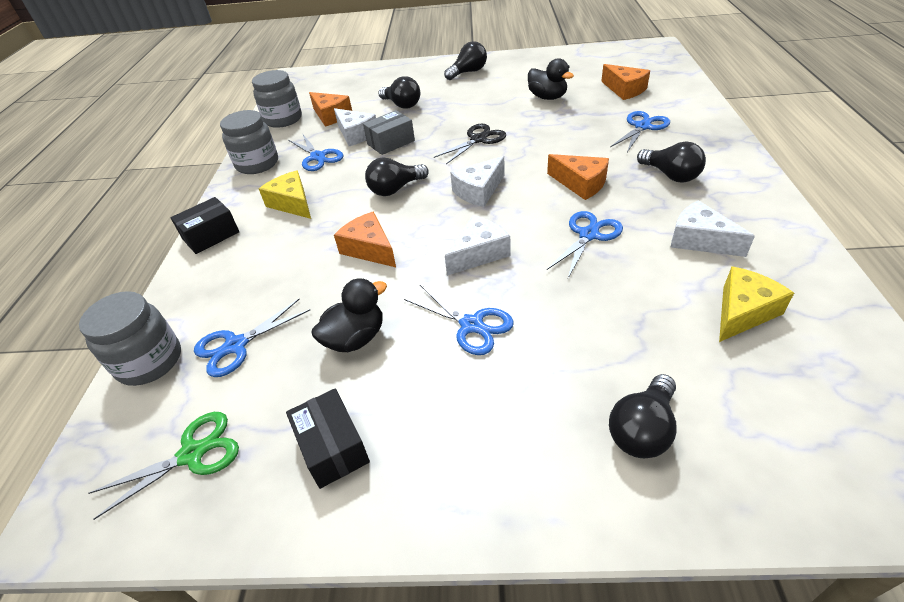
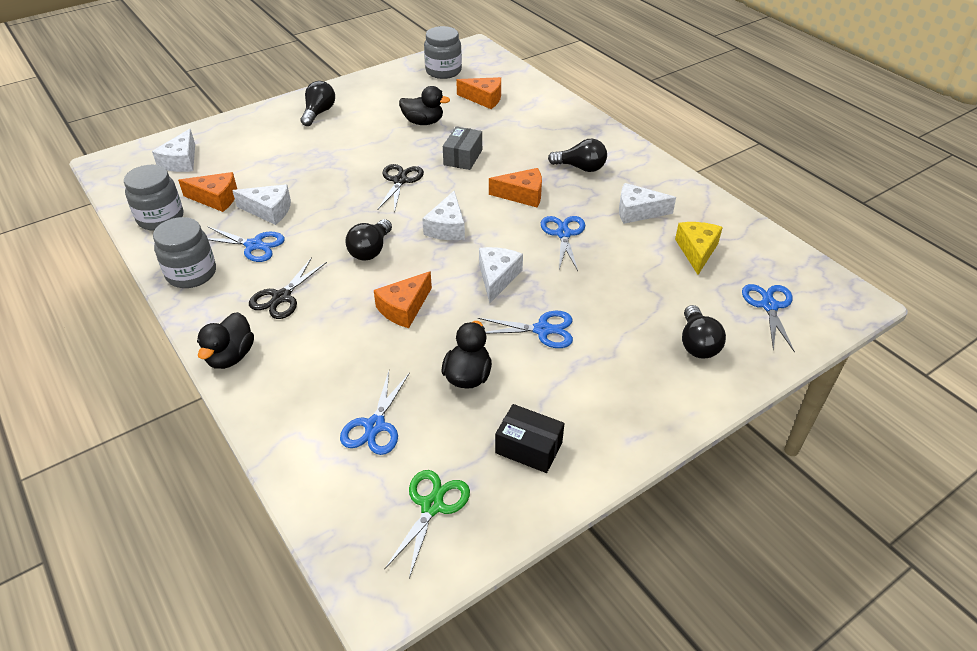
camera: 40 degrees left, 0 degrees up
(150, 361) = (311, 473): grey jar -> grey jar (443, 71)
(211, 235) = (230, 356): black box -> black duck
(292, 203) = (281, 297): yellow cheese -> black scissors
(338, 85) = (181, 161): none -> white cheese
(369, 249) = (404, 308): orange cheese -> orange cheese turned 60 degrees counterclockwise
(391, 142) = (316, 208): grey box -> grey box (463, 157)
(402, 105) = (284, 166): black light bulb -> none
(642, 127) = (527, 131): blue scissors -> blue scissors (769, 306)

